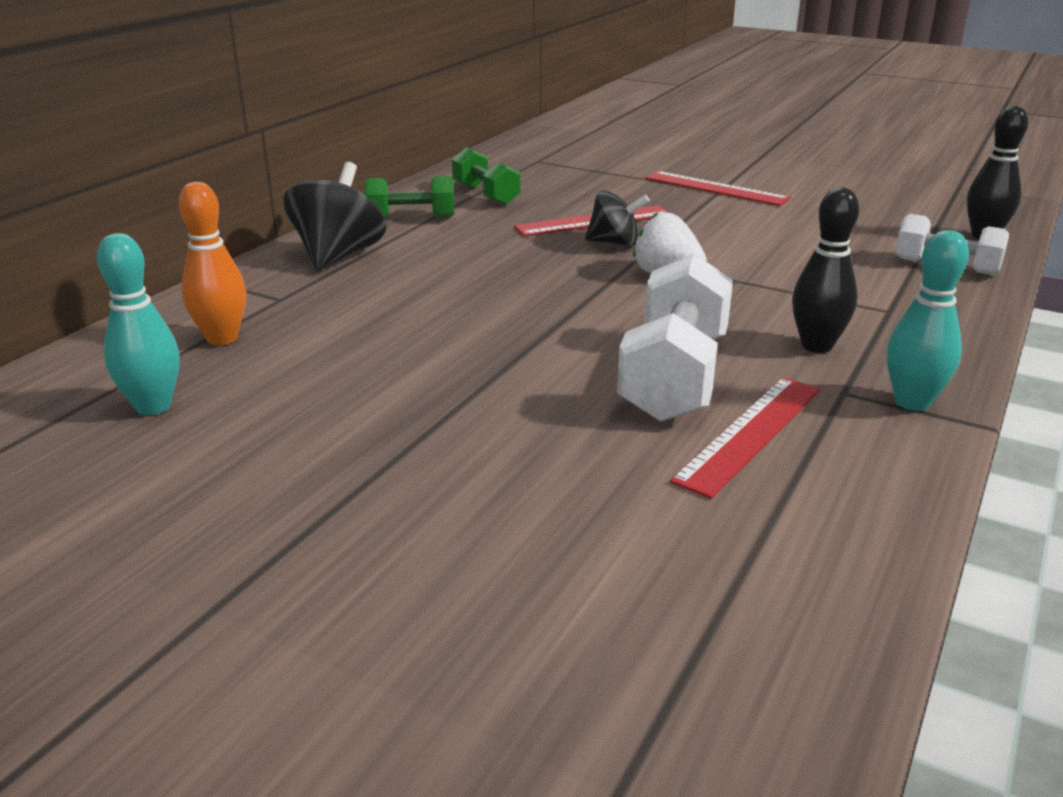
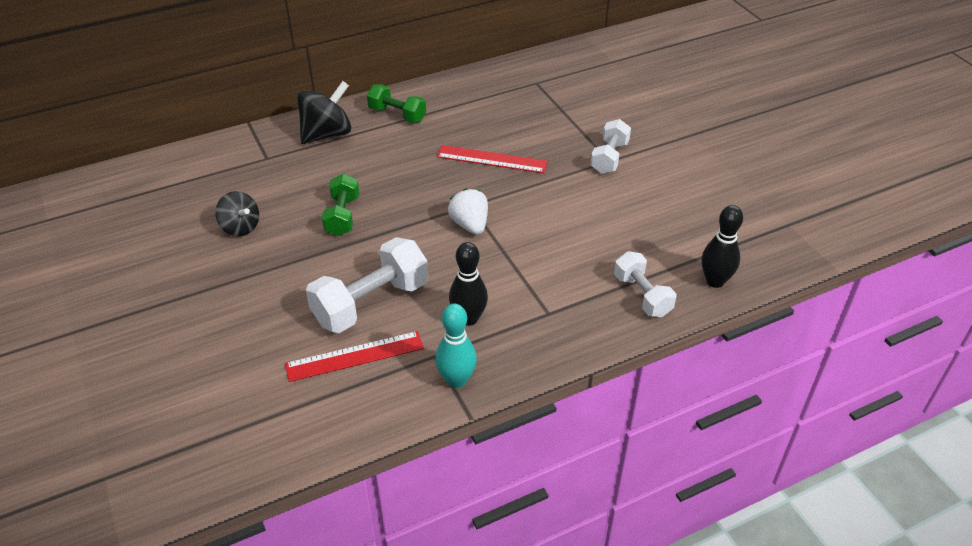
camera: 35 degrees right, 15 degrees up
(153, 406) = (150, 211): turquoise bowling pin -> none
(222, 338) = (215, 177): orange bowling pin -> none
(486, 195) = (462, 108): green dumbbell -> green dumbbell (342, 216)
(614, 243) = (477, 185): black spinning top -> black spinning top (240, 227)
(715, 188) = (609, 157): red ruler -> white dumbbell

